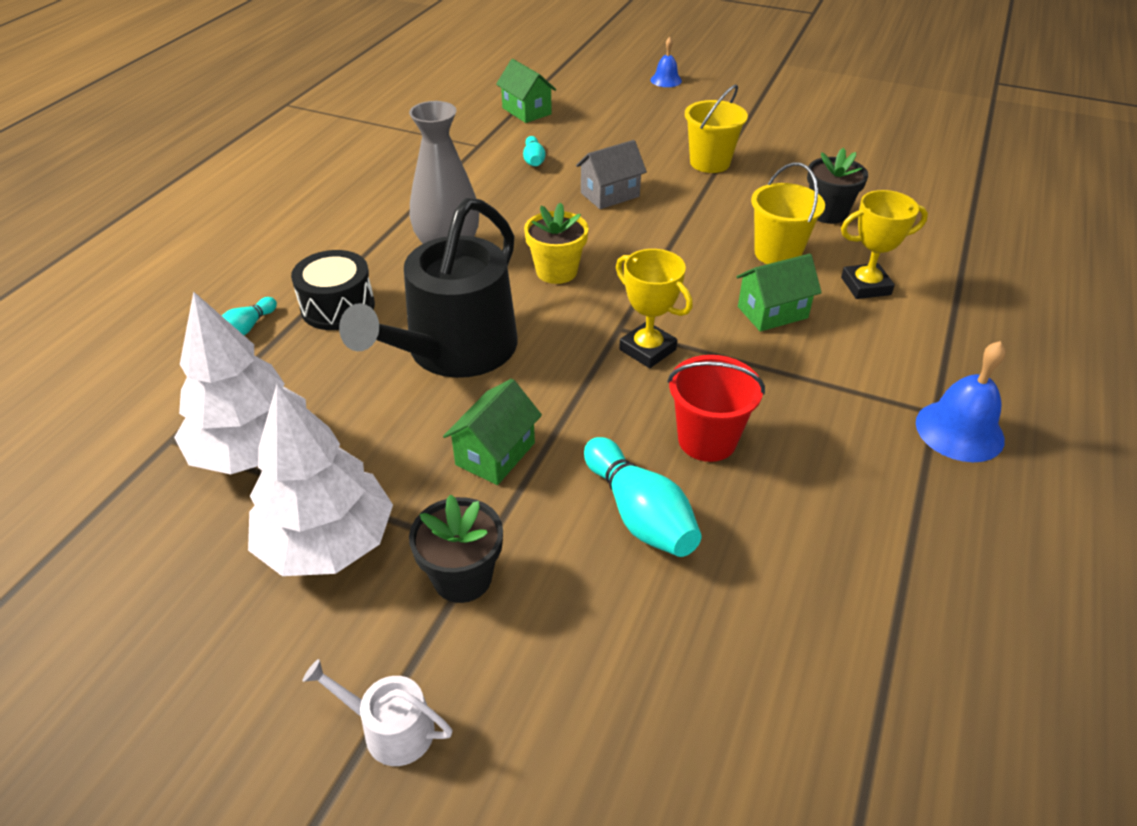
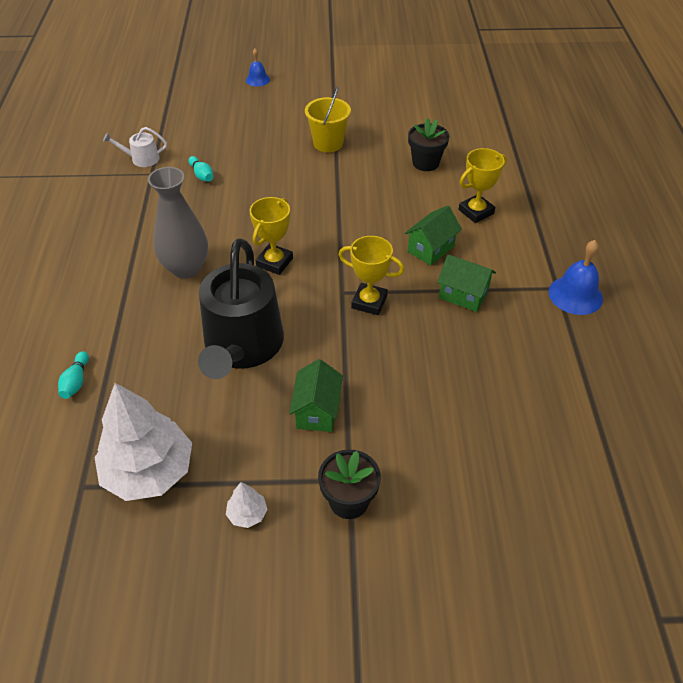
camera: 25 degrees left, 5 degrees up
(327, 542) = (247, 514): white tree -> white tree, size x0.42
(338, 307) = (134, 341): black drum -> none
(390, 729) = (366, 611): white watering can -> white watering can (141, 159)
(526, 111) = (170, 133): green house -> green house (463, 295)
(556, 271) = (274, 262): yellow flower pot -> yellow trophy
(610, 195) = (274, 189): grey house -> none
(639, 514) = (429, 417): turquoise bowling pin -> none
(707, 440) = (440, 353): red bucket -> none
(777, 253) = (410, 203): yellow bucket -> none

